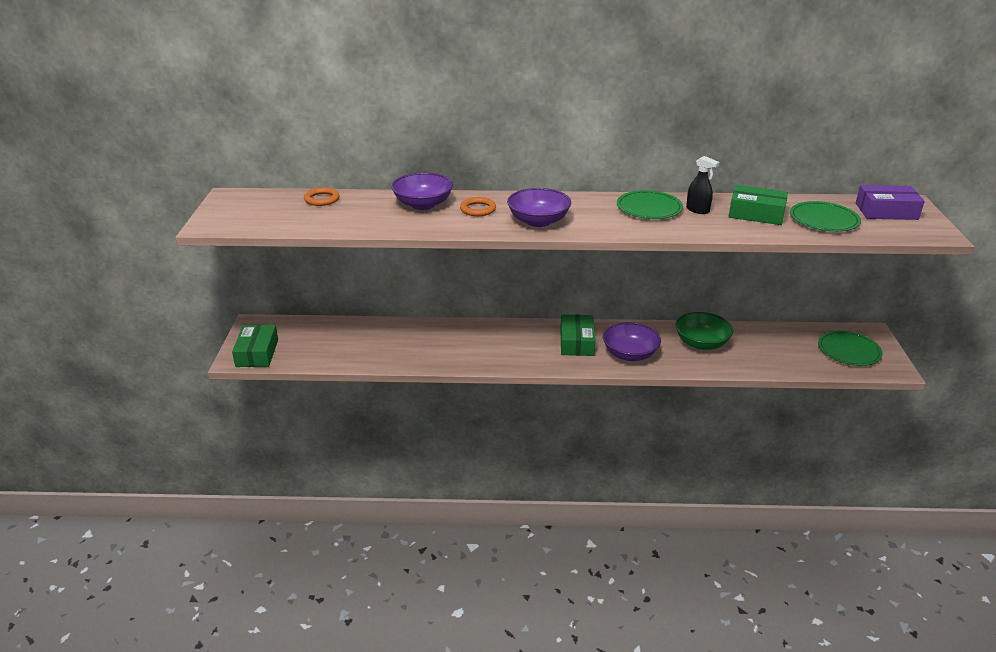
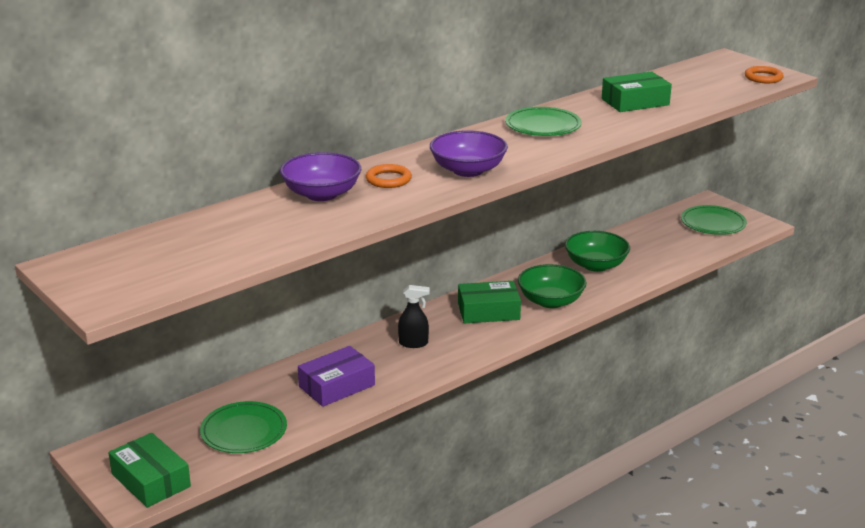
camera: 40 degrees left, 5 degrees down
(322, 199) = (193, 228): orange ring -> orange ring (763, 78)
(577, 342) = (488, 311): green box -> green box turned 60 degrees counterclockwise
(630, 354) = (550, 301): purple bowl -> green bowl
(698, 210) = (585, 114): black spray bottle -> black spray bottle (413, 343)
(823, 220) = (691, 90): green plate -> green plate (244, 431)
(886, 211) = (721, 69): purple box -> purple box (337, 386)

